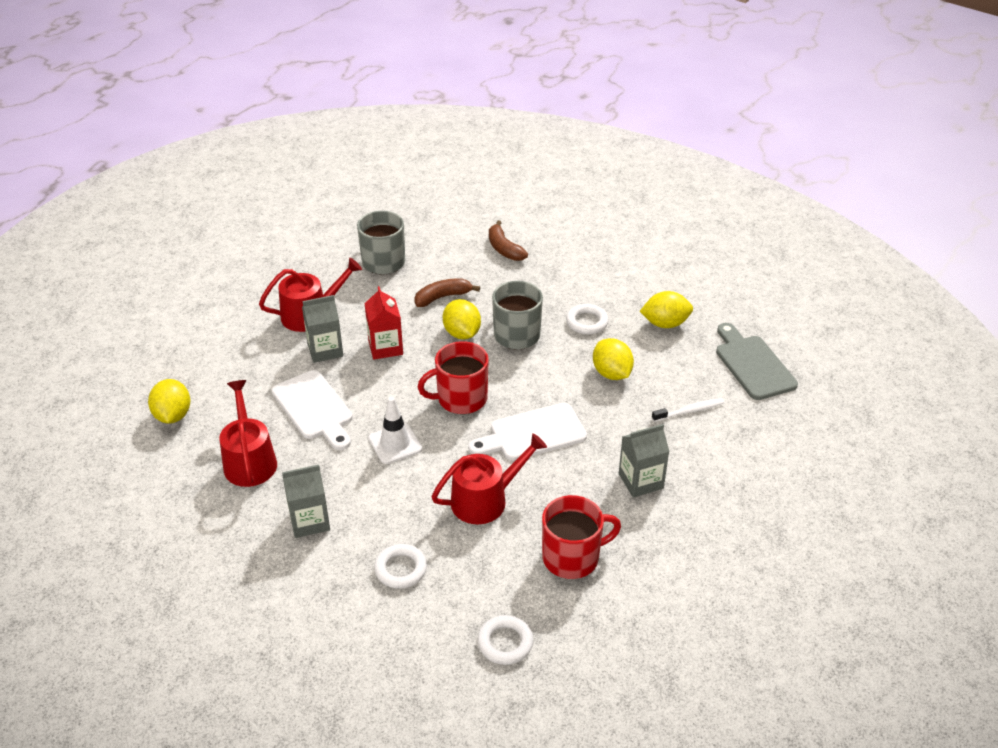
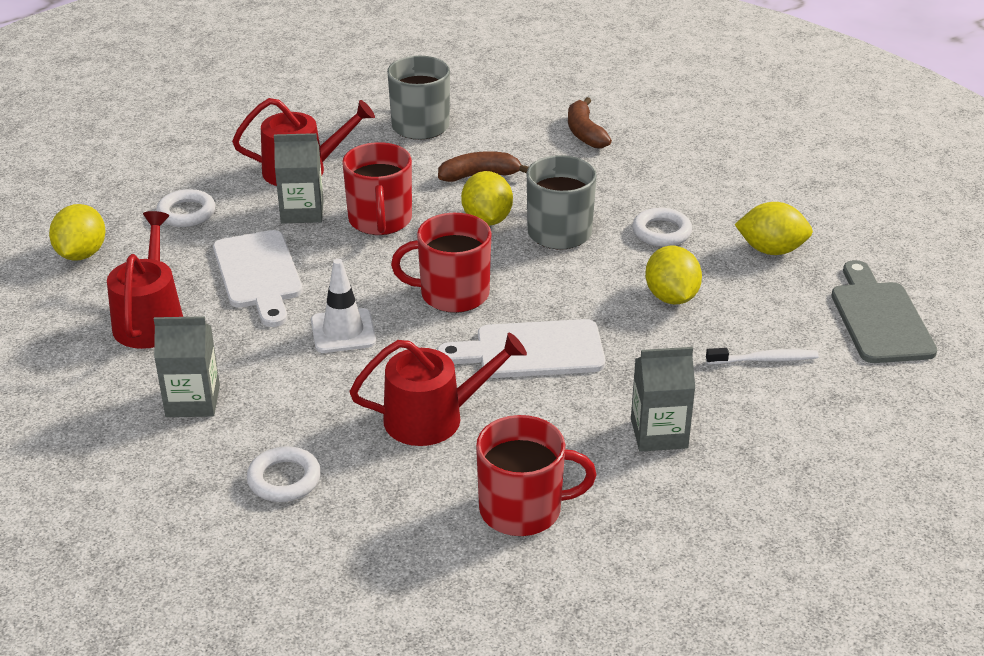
camera: 15 degrees right, 5 degrees down
(385, 347) = (380, 220): red carton -> red mug
(505, 643) = (384, 597): white ring -> white ring (186, 213)

